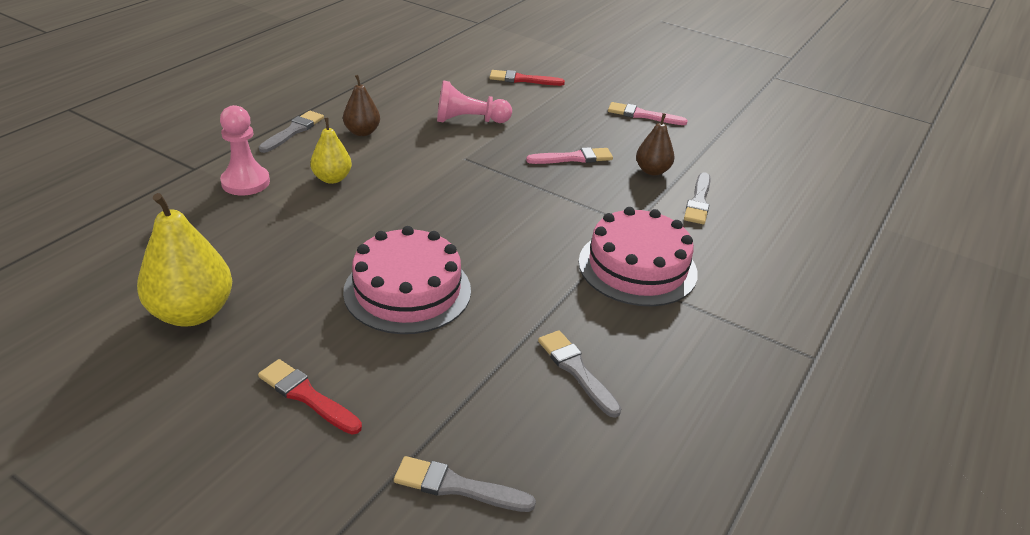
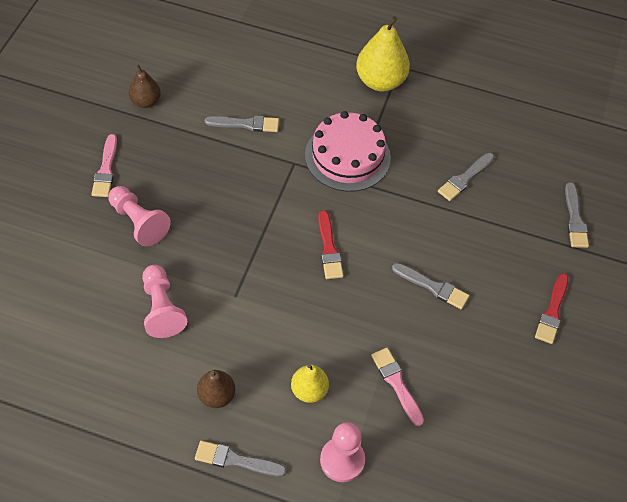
camera: 105 degrees left, 20 degrees up
(192, 313) = (516, 414): yellow pear -> yellow pear (380, 81)
(407, 291) = (433, 287): pink cake -> grey brush
(522, 79) = (52, 280): red brush -> red brush (329, 249)
(573, 122) = (139, 222): none -> pink pawn
(573, 158) = (206, 213): pink brush -> pink brush (396, 383)
(652, 171) = (209, 156): brown pear -> brown pear (146, 101)

